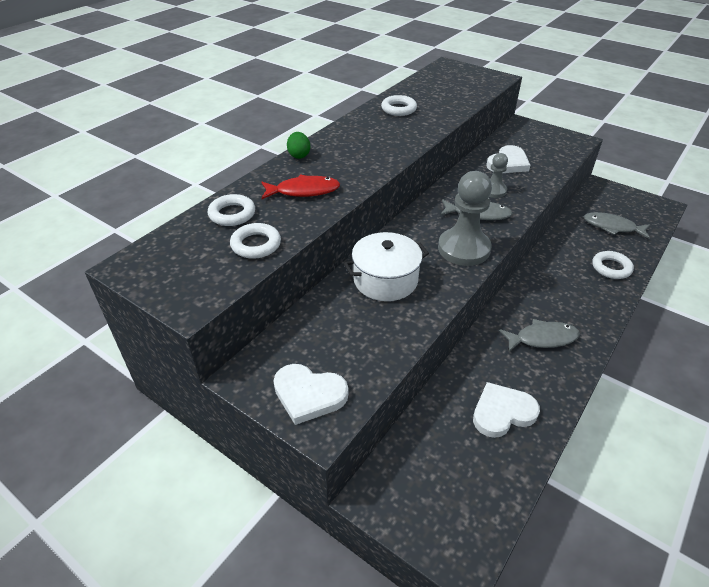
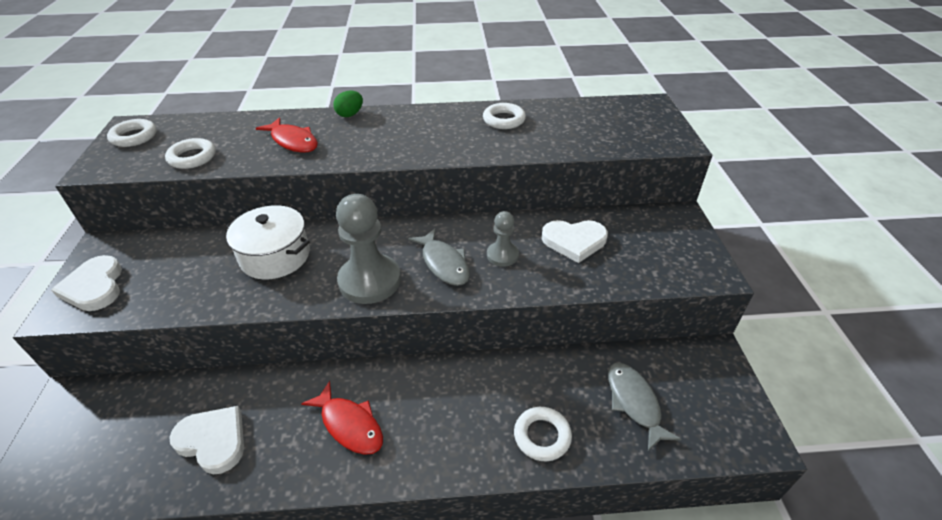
camera: 50 degrees right, 0 degrees up
(232, 214) = (228, 129): white ring -> white ring (134, 137)
(542, 338) = (349, 425): grey fish -> red fish

